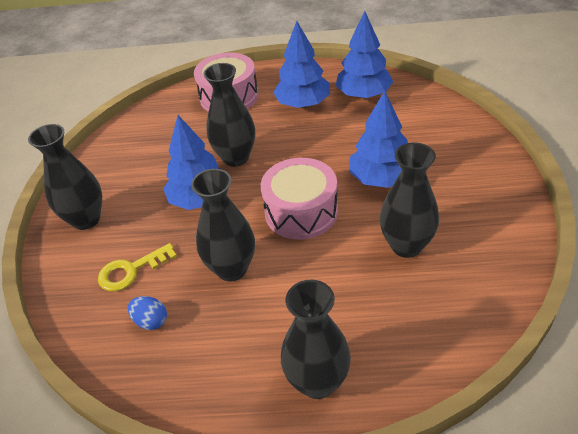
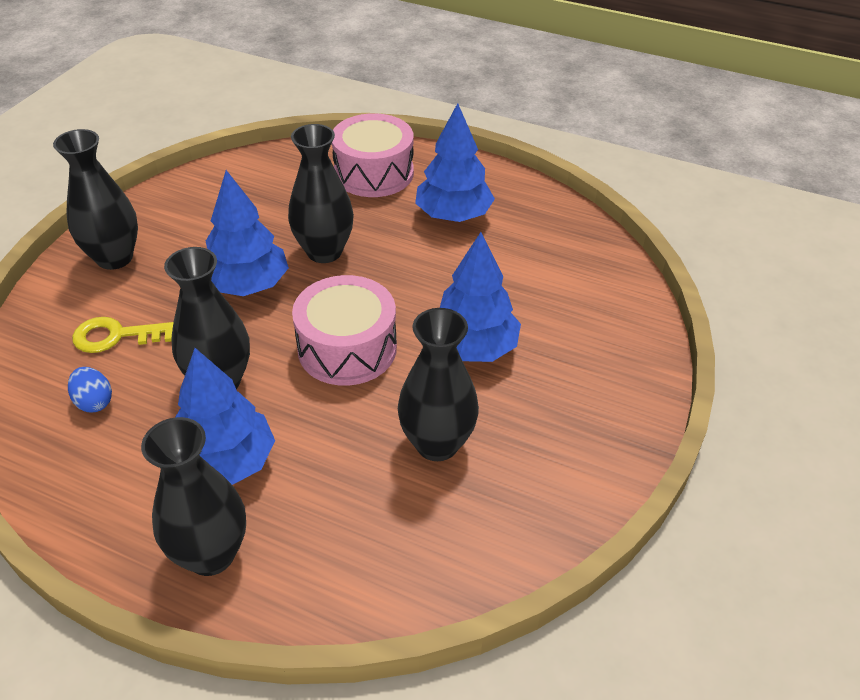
camera: 20 degrees right, 0 degrees up
(363, 95) = (537, 232): blue tree -> blue tree (226, 463)

